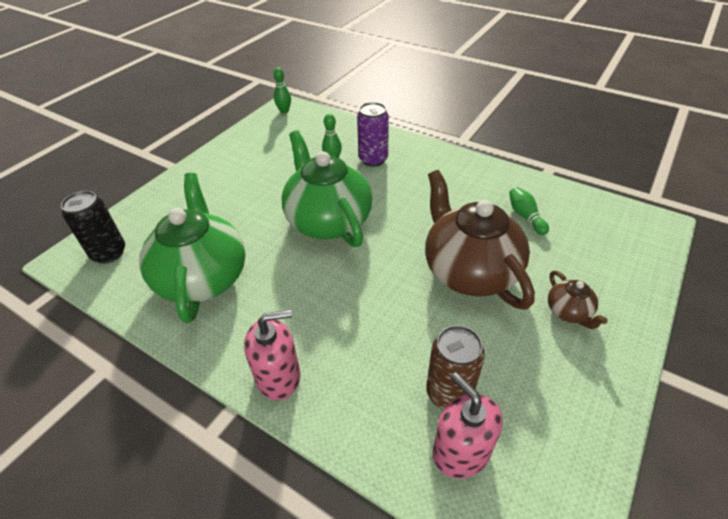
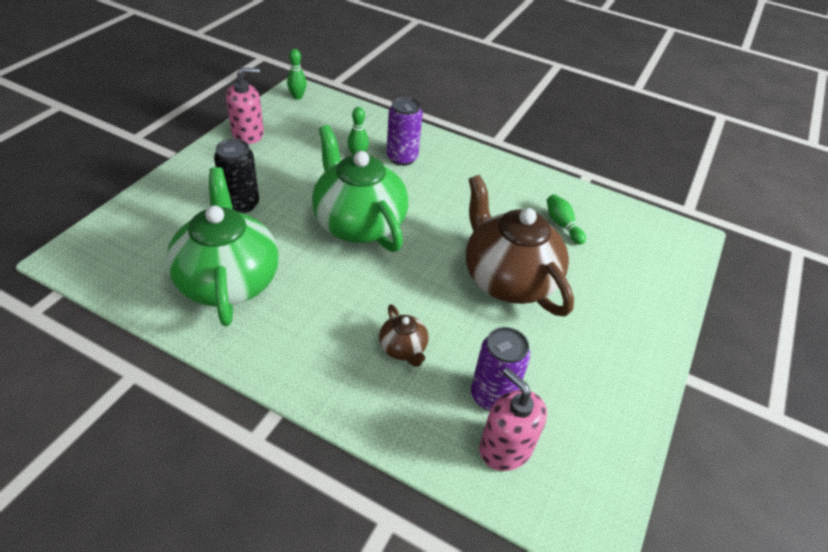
camera: 10 degrees left, 0 degrees up
(109, 253) = (116, 252): black can -> black can (241, 204)
(278, 376) = (322, 381): pink soap dispenser -> pink soap dispenser (248, 134)
(449, 393) = (492, 395): brown can -> purple can
(568, 312) = (604, 320): brown teapot -> brown teapot (403, 348)

